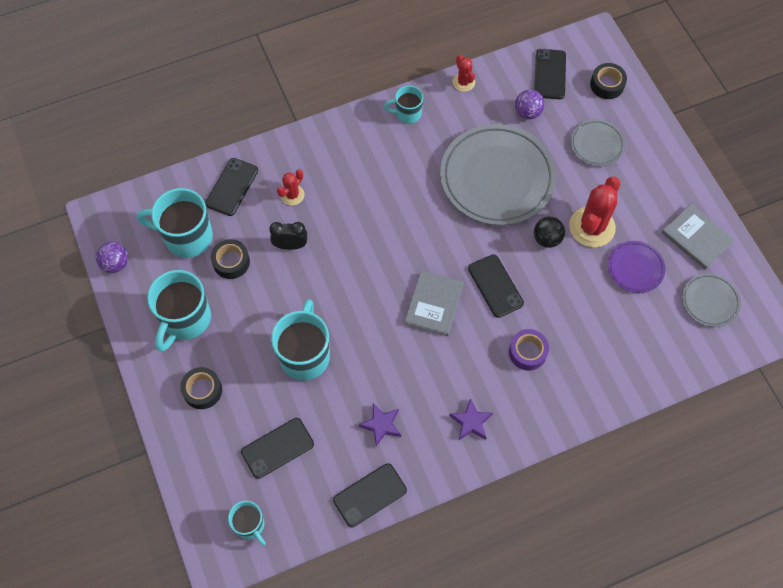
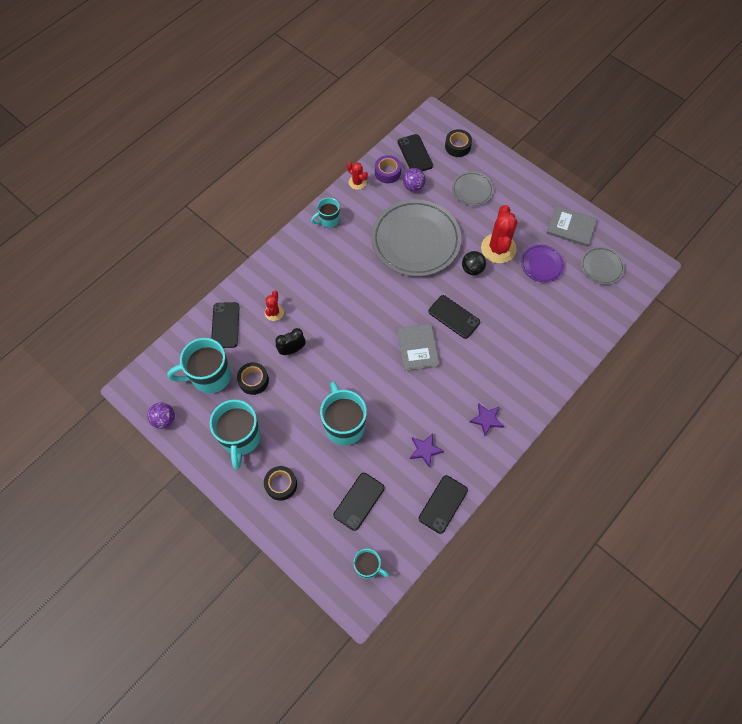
camera: 25 degrees left, 0 degrees up
(527, 352) = (500, 353): purple tape -> purple tape (387, 172)

